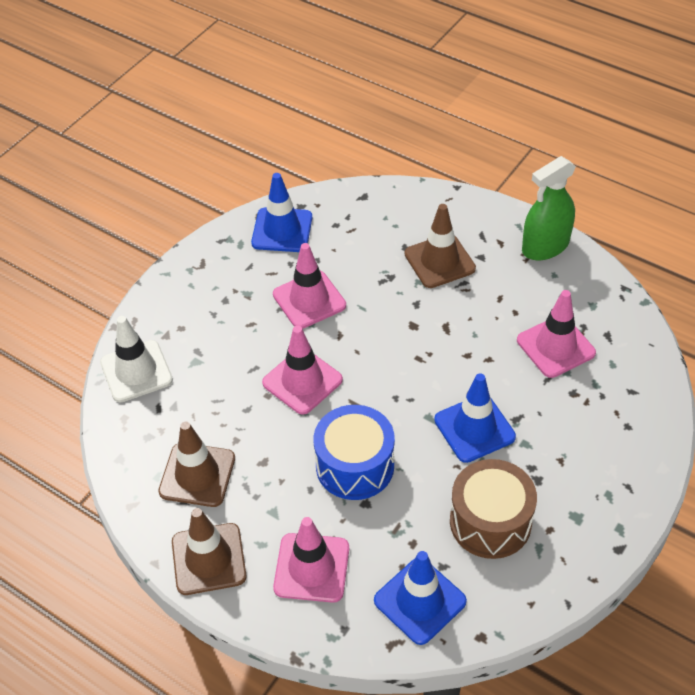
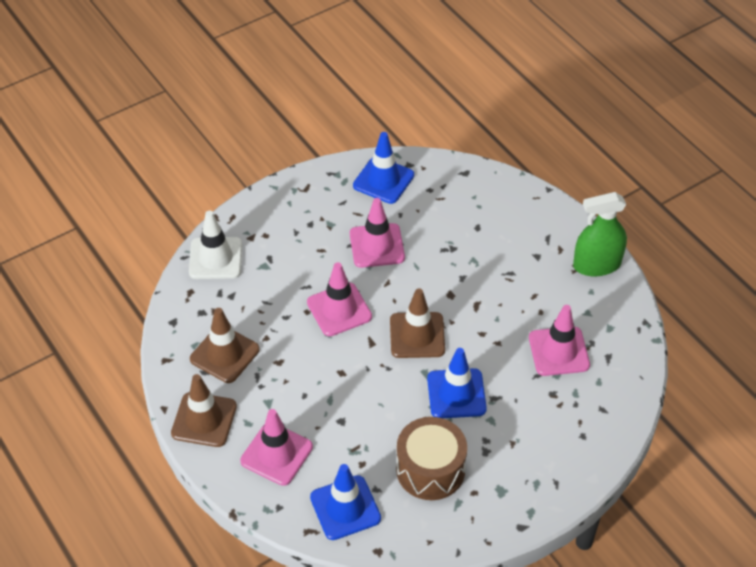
camera: 20 degrees right, 0 degrees up
(355, 466) = (347, 389): blue drum -> none
(439, 261) = (500, 248): brown traffic cone -> brown traffic cone (417, 335)

